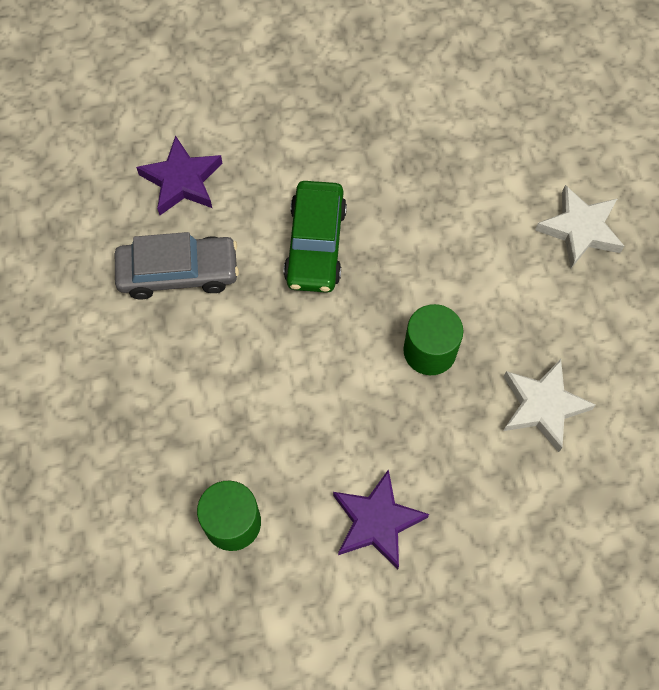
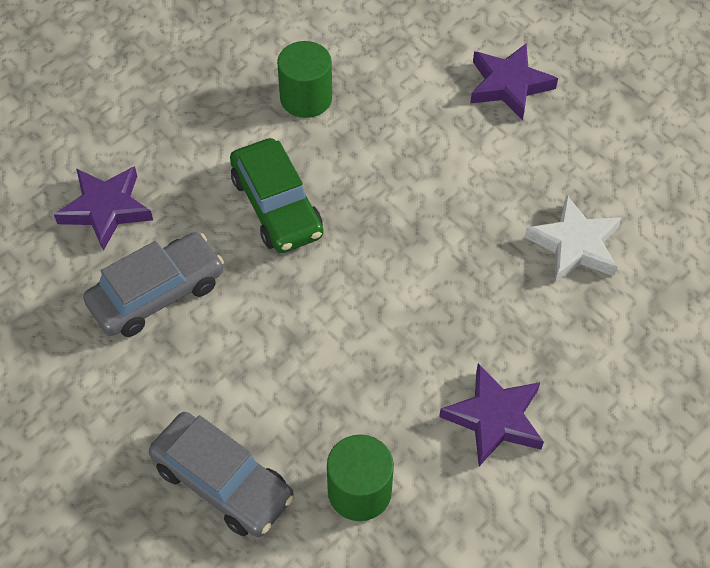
camera: 30 degrees left, 10 degrees down
(135, 456) = (222, 482): none -> grey car
(429, 351) = (444, 247): green cylinder -> green cylinder (306, 98)
(580, 229) = (509, 85): white star -> purple star

